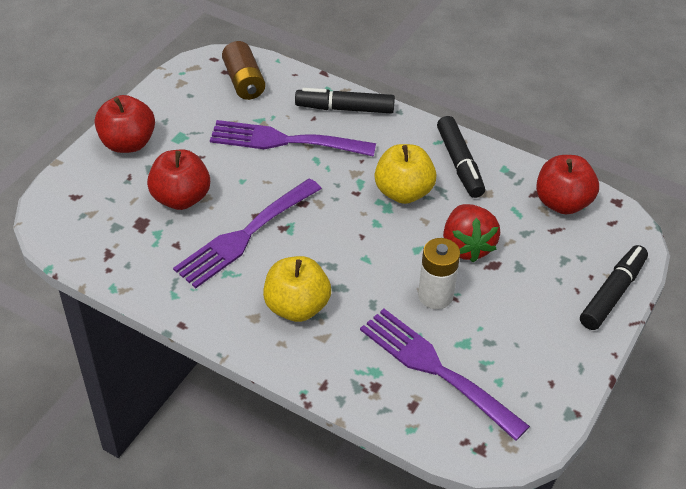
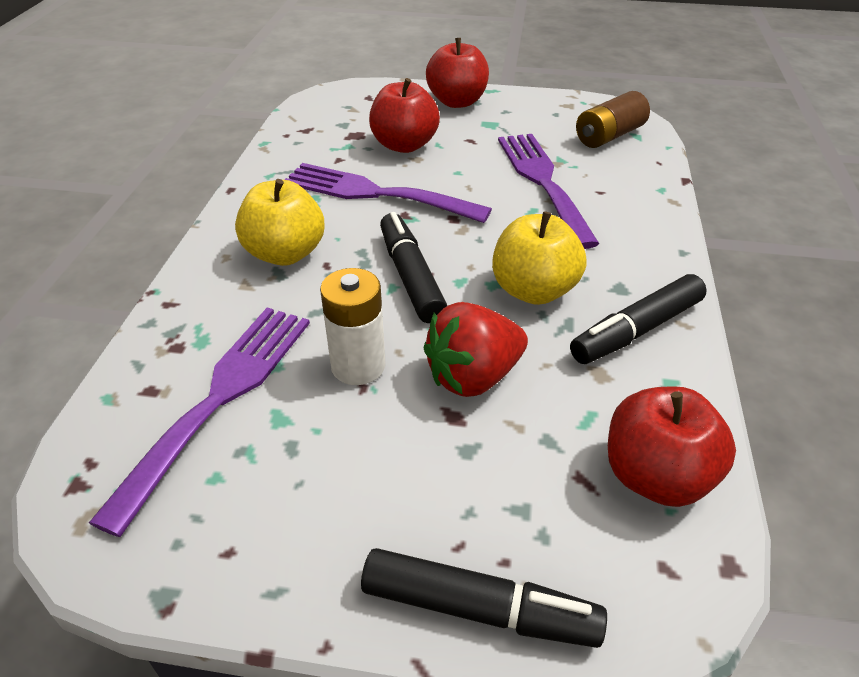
camera: 70 degrees right, 5 degrees down
(344, 108) = (640, 208): black marker -> black marker (410, 276)

